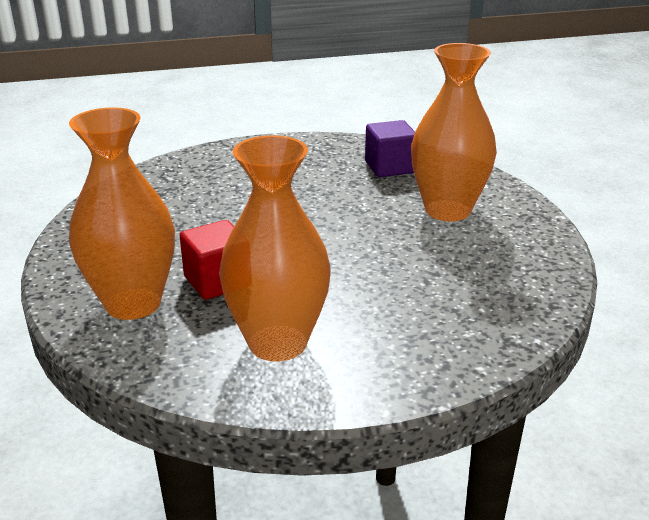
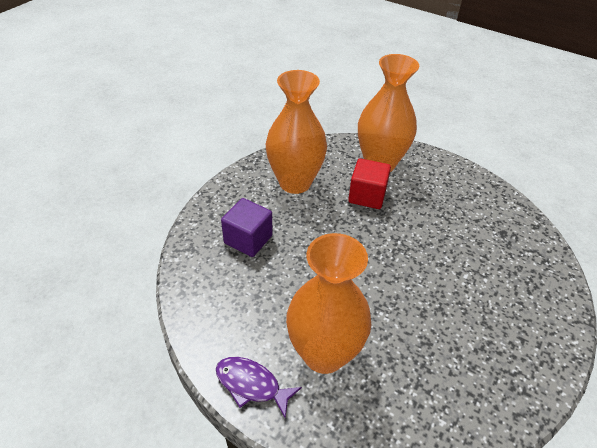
camera: 135 degrees right, 15 degrees up
(390, 167) = (430, 389): purple cube -> purple cube (248, 239)
(531, 222) = (251, 385): none -> purple fish

